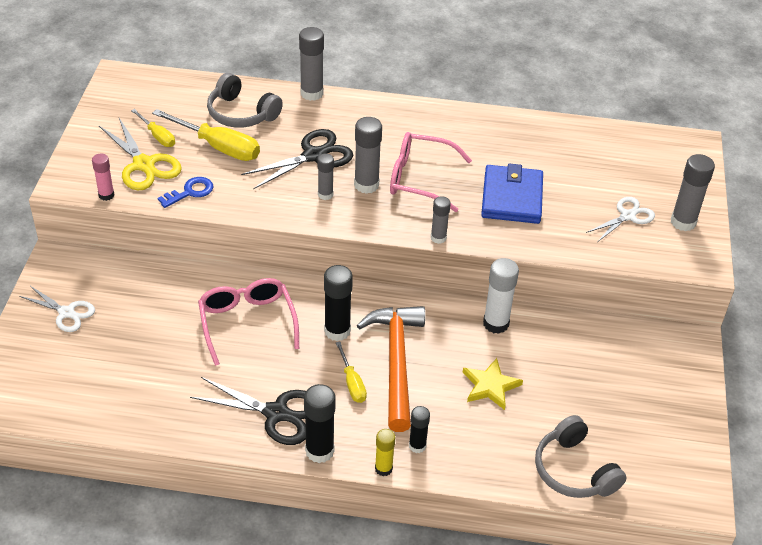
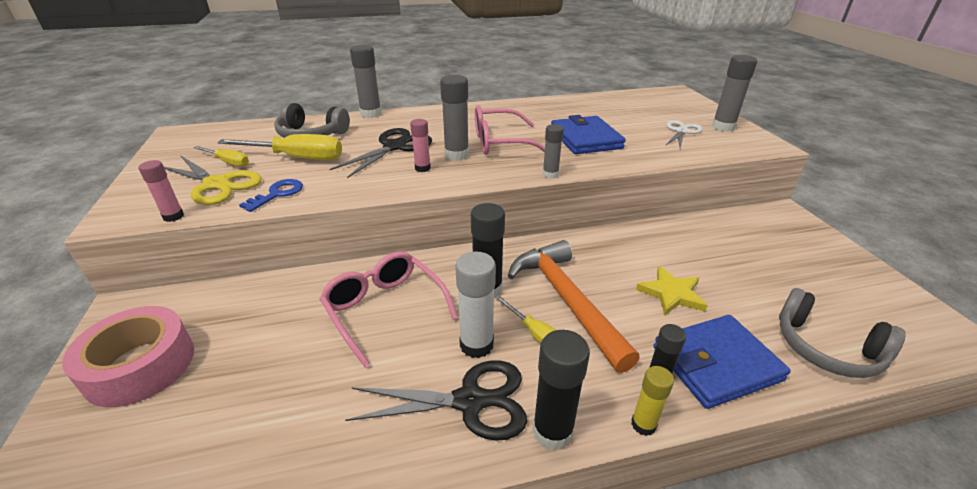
camera: 20 degrees left, 10 degrees down
(67, 313) = (140, 365): white scissors -> pink tape
(325, 195) = (422, 168): grey glue stick -> pink glue stick
(473, 450) = (716, 363): none -> blue wallet
(496, 323) = (628, 241): white glue stick -> white glue stick (476, 345)

